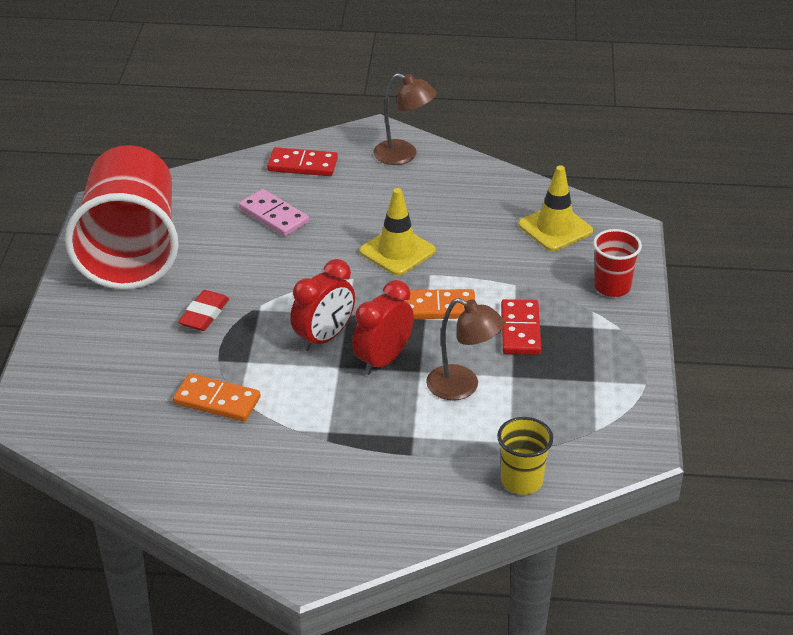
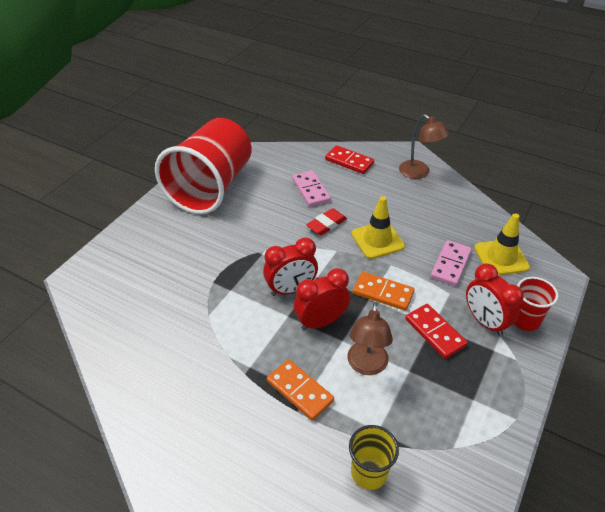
camera: 25 degrees right, 5 degrees up
(204, 315) = (225, 246): red eraser -> red eraser (326, 224)
(217, 401) = (192, 313): orange domino -> orange domino (299, 391)
(462, 387) = (366, 366): brown lamp -> brown lamp turned 45 degrees clockwise
(501, 253) = (450, 265): none -> pink domino
(520, 330) = (435, 332): red domino -> red domino turned 60 degrees counterclockwise
(570, 302) = (485, 322): none -> red clock

